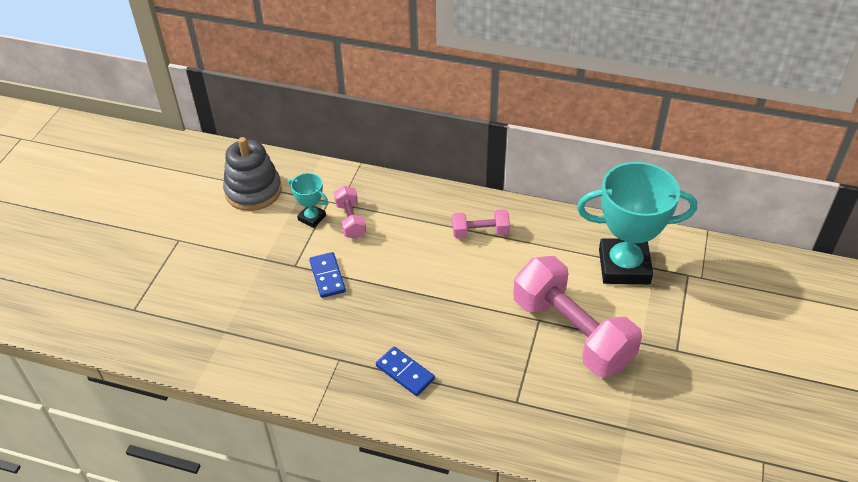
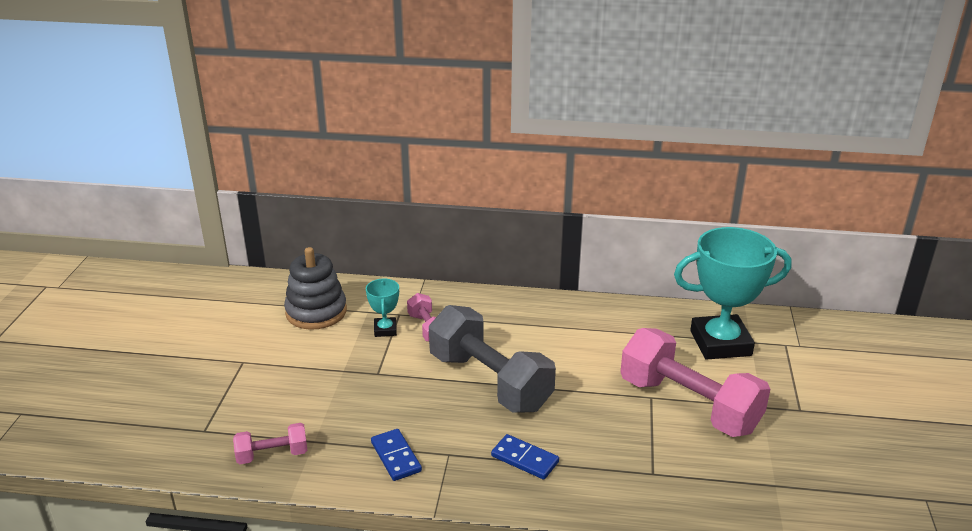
camera: 10 degrees left, 15 degrees down
(312, 218) = (385, 330): turquoise trophy -> turquoise trophy turned 60 degrees clockwise
(327, 276) = (415, 380): blue domino -> blue domino (395, 457)
(394, 286) = (489, 382): none -> grey dumbbell
(480, 232) = (566, 327): pink dumbbell -> pink dumbbell (272, 455)

